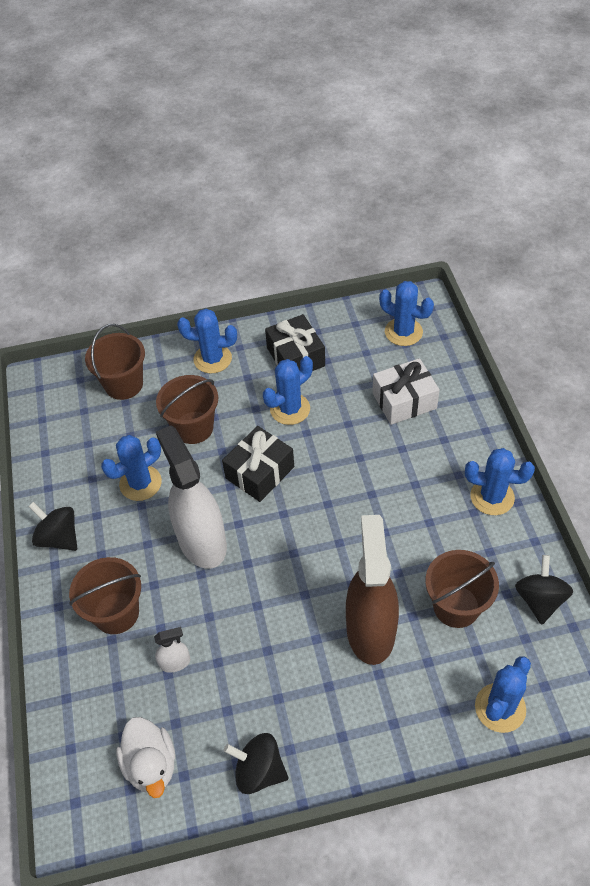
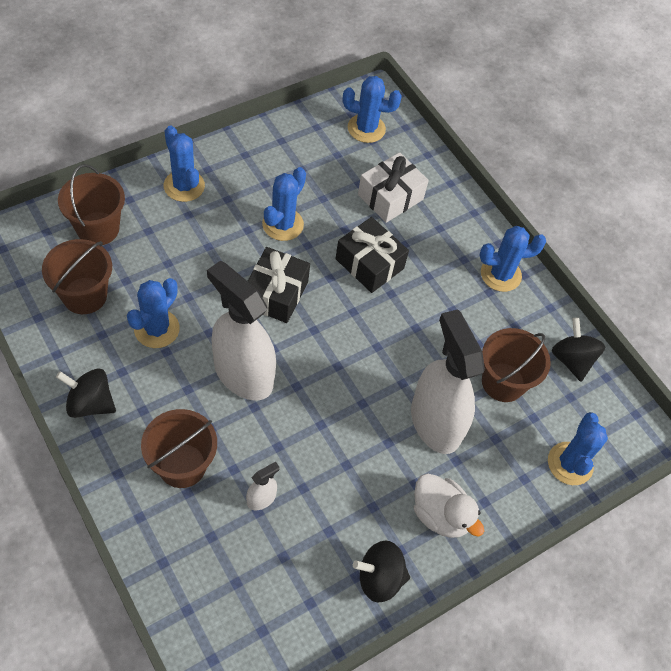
camera: 30 degrees left, 5 degrees up
(151, 764) = (275, 602): white duck -> white duck (440, 515)
(193, 427) = (191, 261): brown bucket -> brown bucket (84, 295)
(212, 359) = (184, 186): blue cactus -> blue cactus turned 75 degrees clockwise
(295, 357) = (269, 170): black gift -> black gift (369, 264)
(370, 630) = (435, 422): brown spray bottle -> white spray bottle

